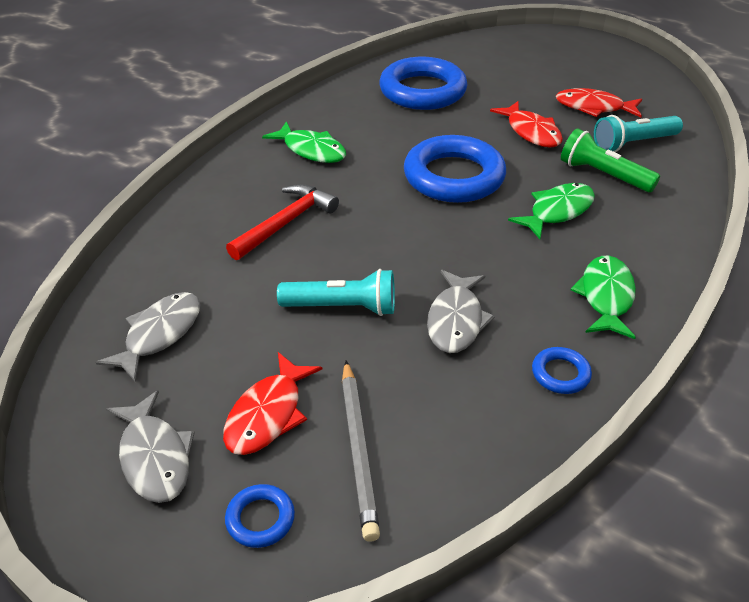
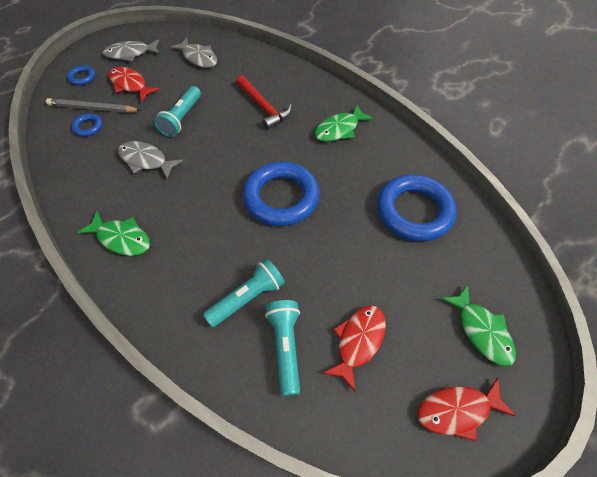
camera: 105 degrees right, 15 degrees up
(531, 132) = (328, 269): red fish -> red fish (457, 410)
(557, 211) = (216, 246): green fish -> green fish (481, 330)
(560, 374) = (82, 192): blue ring -> blue ring (88, 127)
(603, 175) = (247, 298): green flashlight -> turquoise flashlight

